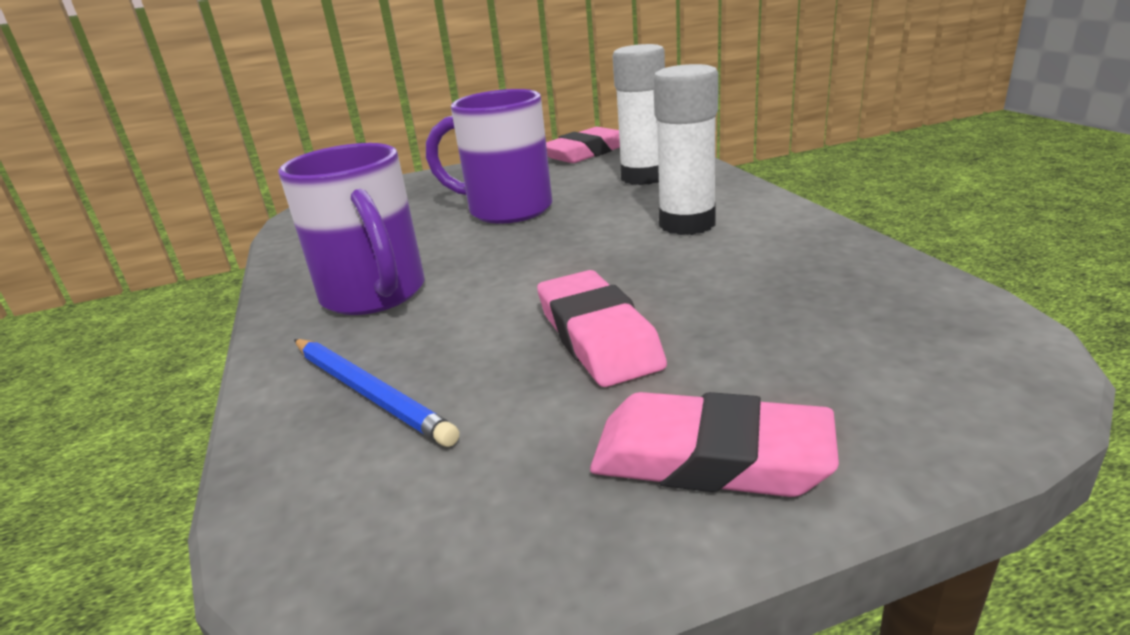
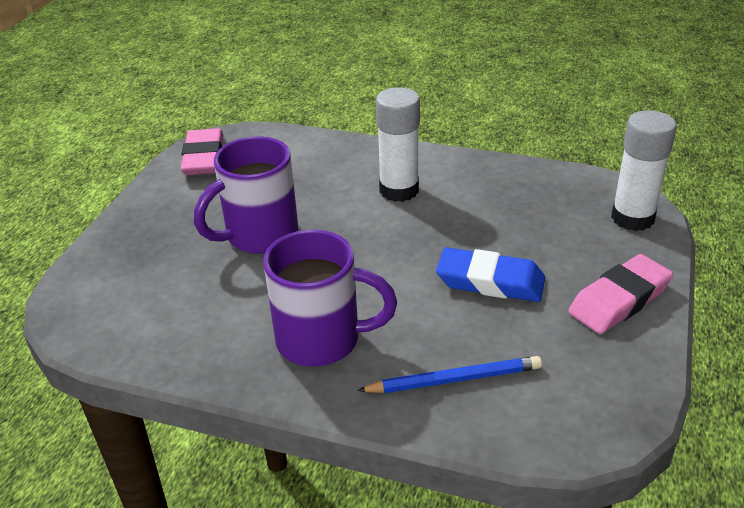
camera: 55 degrees left, 10 degrees up
(598, 336) = (490, 281): pink eraser -> blue eraser
(643, 177) = (299, 164): white glue stick -> white glue stick (632, 218)

